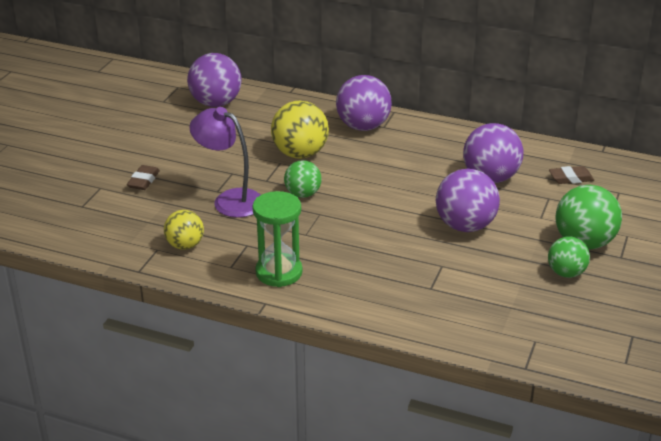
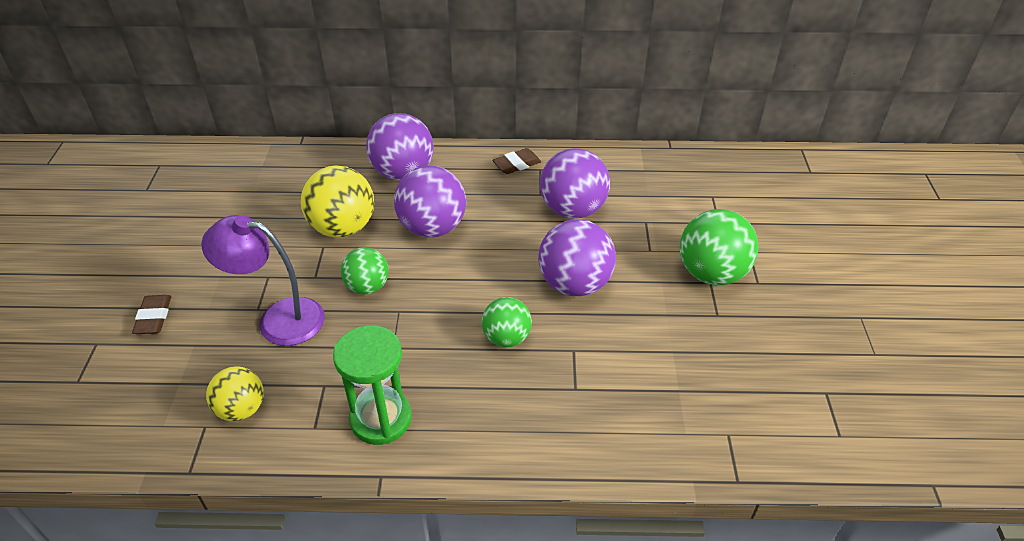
camera: 20 degrees left, 10 degrees up
(216, 103) = (214, 178): purple ball -> purple ball (432, 228)
(566, 273) = (713, 321): green ball -> green ball (506, 338)
(570, 178) = (656, 190): brown eraser -> brown eraser (517, 164)

